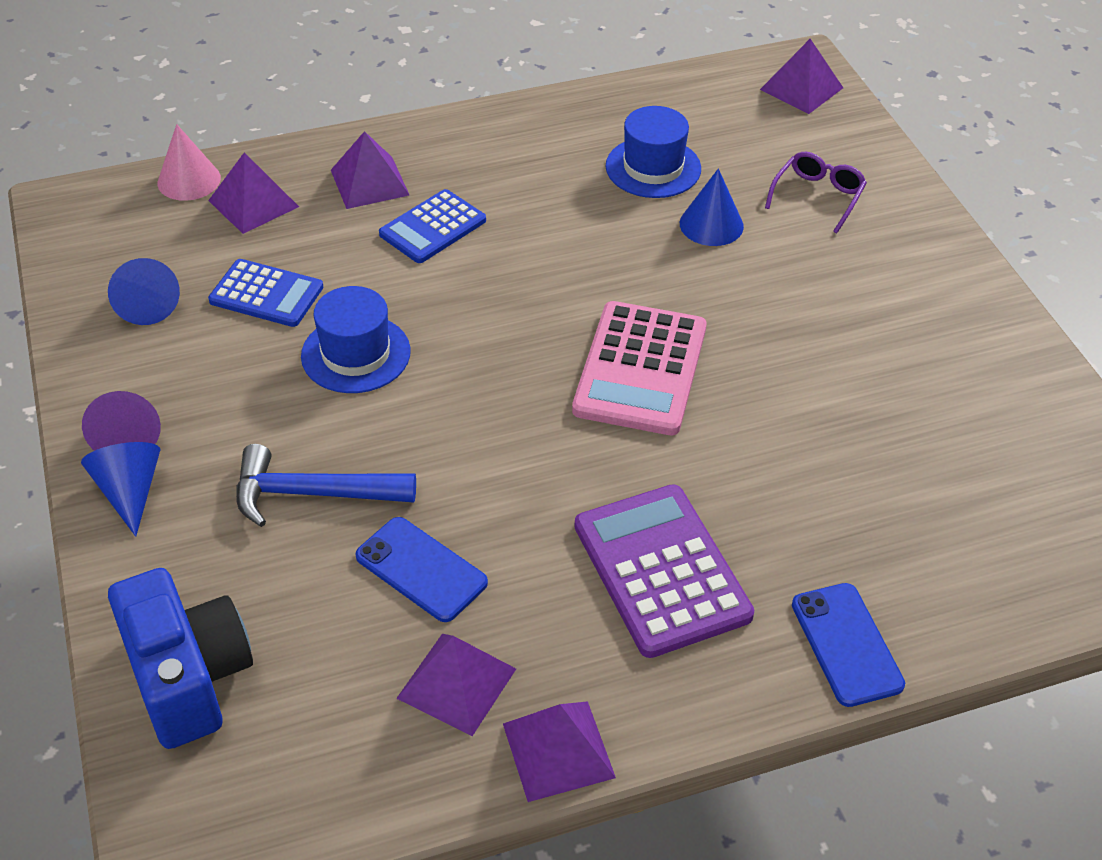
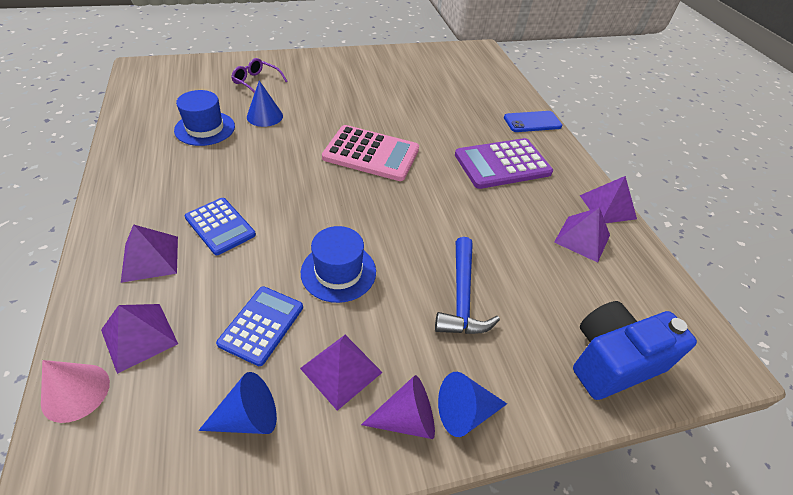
camera: 90 degrees left, 0 degrees up
(421, 569) = (514, 248): blue phone -> none
(801, 88) = (162, 71): purple pyramid -> purple pyramid (341, 370)

